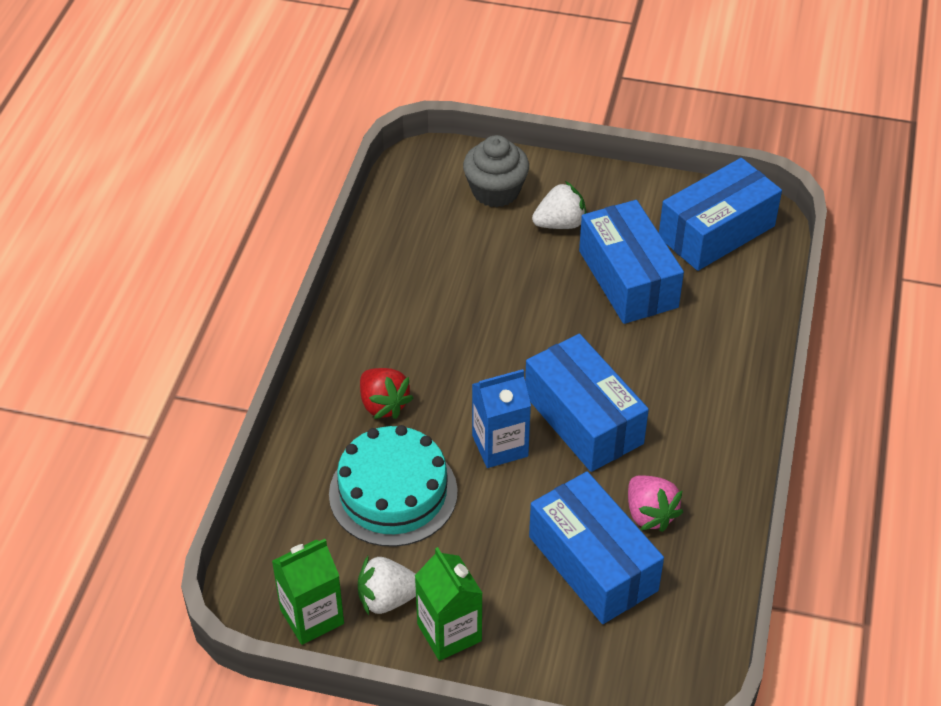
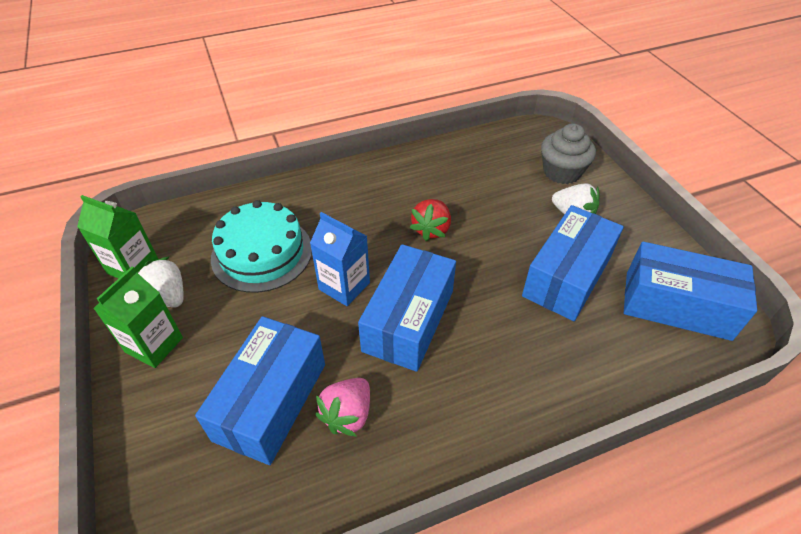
camera: 55 degrees right, 0 degrees up
(383, 404) = (332, 212): red strawberry -> red strawberry (431, 229)

